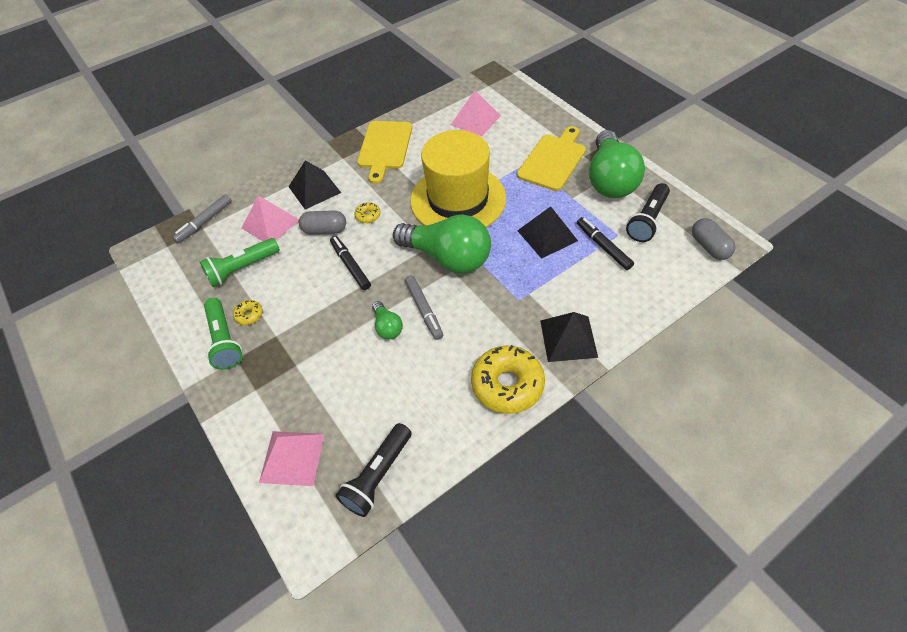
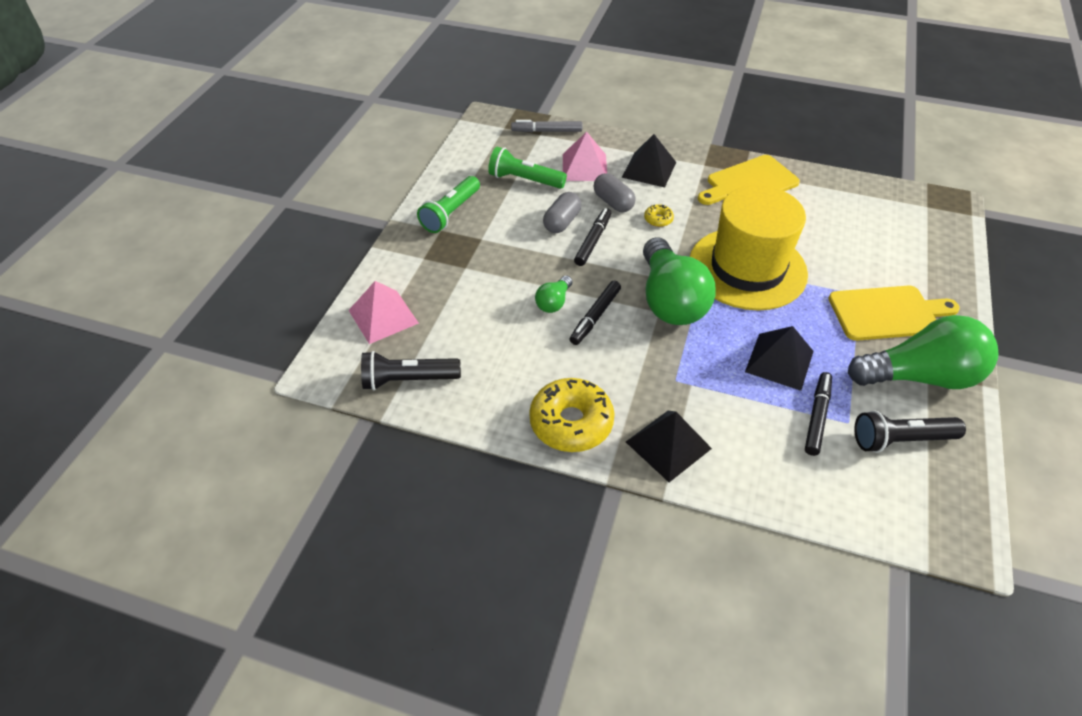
camera: 50 degrees right, 5 degrees down
(249, 315) = (486, 212): yellow donut -> none
(424, 310) = (595, 316): grey marker -> black marker
(475, 120) = (865, 223): pink pyramid -> none
(610, 180) = (920, 376): green light bulb -> green light bulb turned 150 degrees counterclockwise
(709, 247) = (929, 521): grey capsule -> grey capsule (562, 222)

